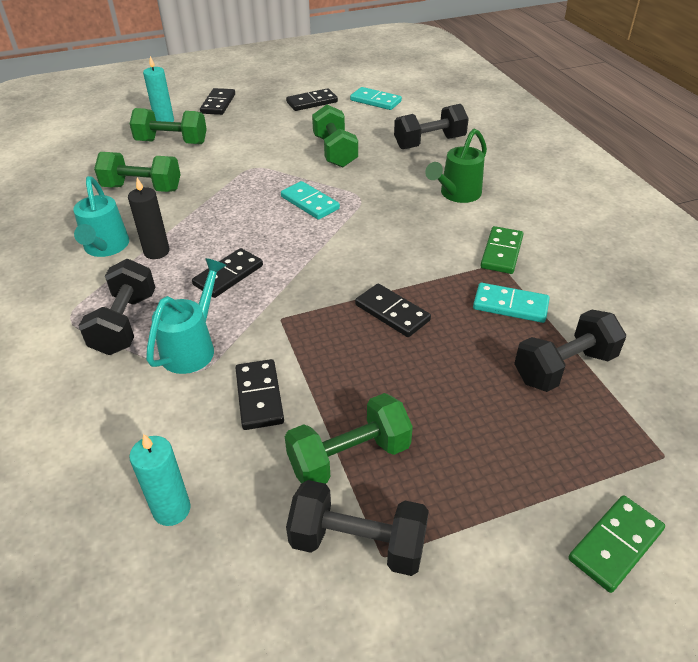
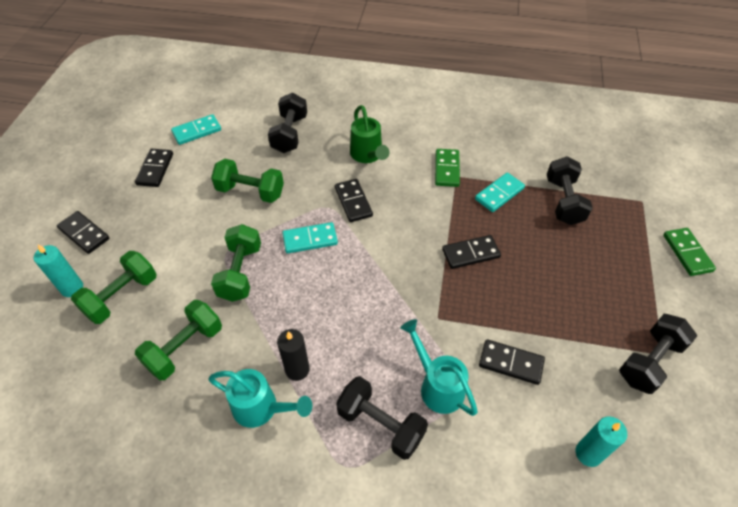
camera: 60 degrees left, 10 degrees up
(228, 275) = (366, 330): black domino -> black domino (353, 202)
(349, 457) = (586, 337): green dumbbell -> green dumbbell (240, 272)
(501, 252) = (447, 169): green domino -> green domino turned 45 degrees clockwise

